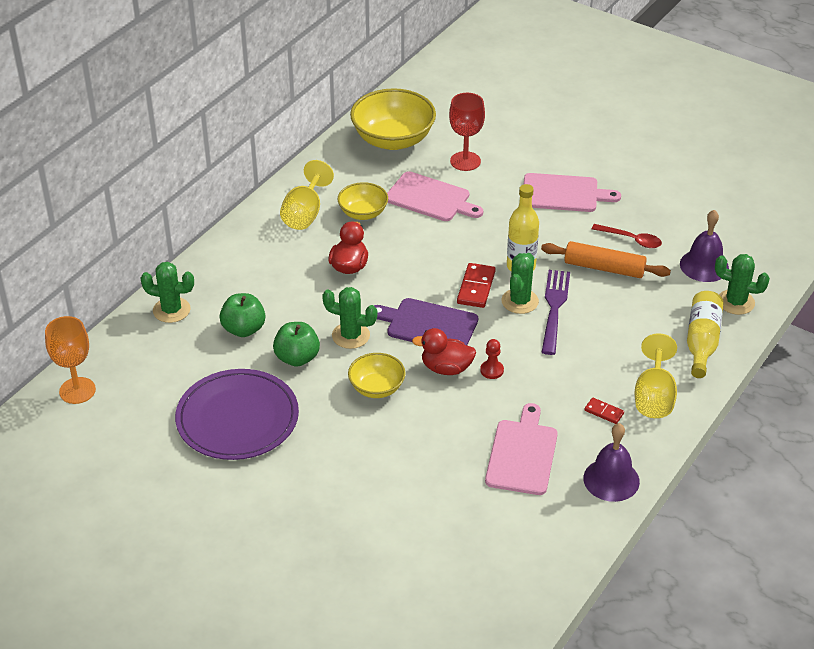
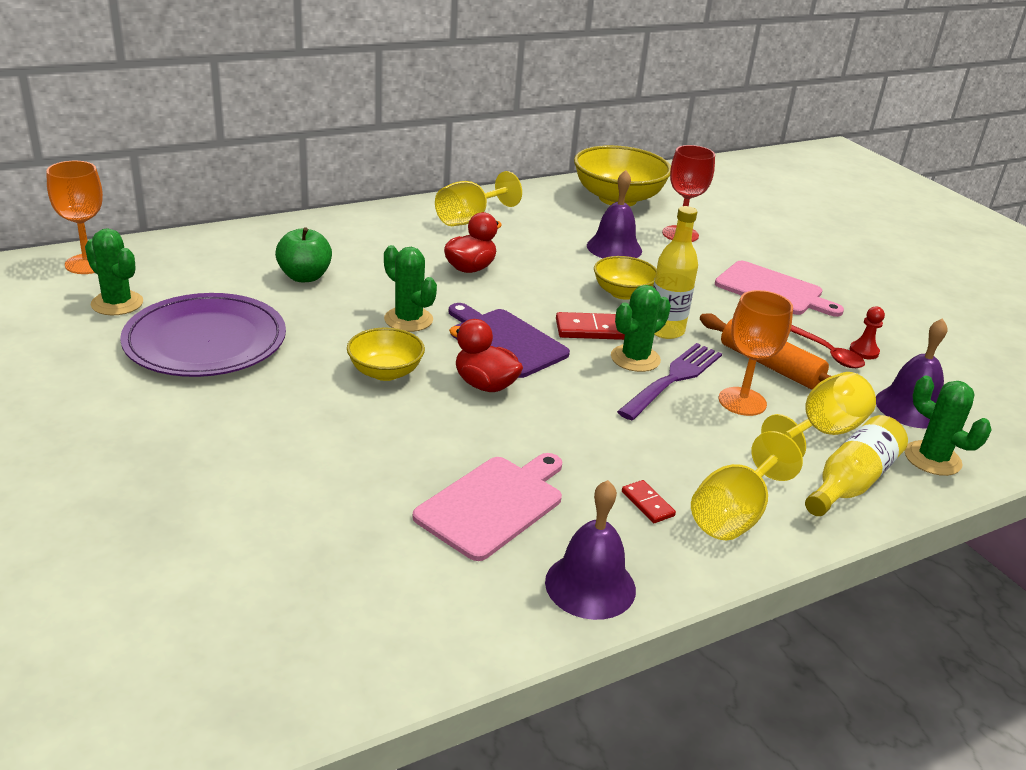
camera: 25 degrees right, 10 degrees down
(171, 310) = (254, 240): green cactus -> green cactus (117, 303)
(297, 358) = (330, 317): green apple -> none
(363, 213) = (529, 236): yellow bowl -> yellow bowl (623, 293)
(430, 198) = (614, 248): pink cutting board -> purple bell
(476, 287) = (593, 330): red domino -> red domino turned 45 degrees clockwise
(492, 370) = (538, 407): red pawn -> red pawn (864, 351)
(606, 307) = (742, 401): none -> orange goblet
(665, 311) = (821, 433): none -> yellow goblet

